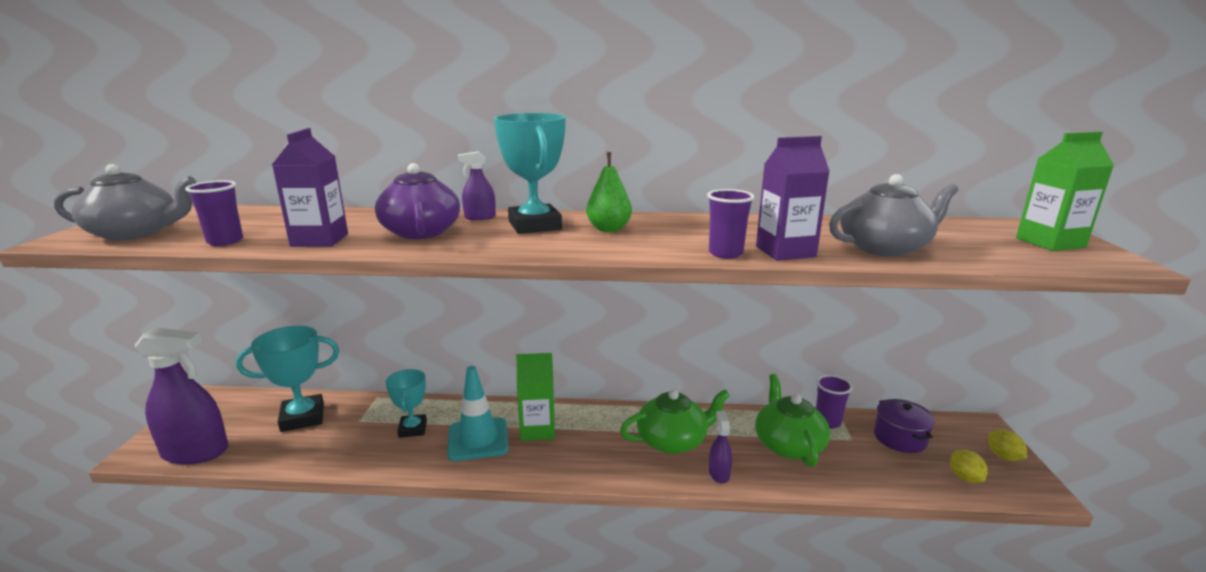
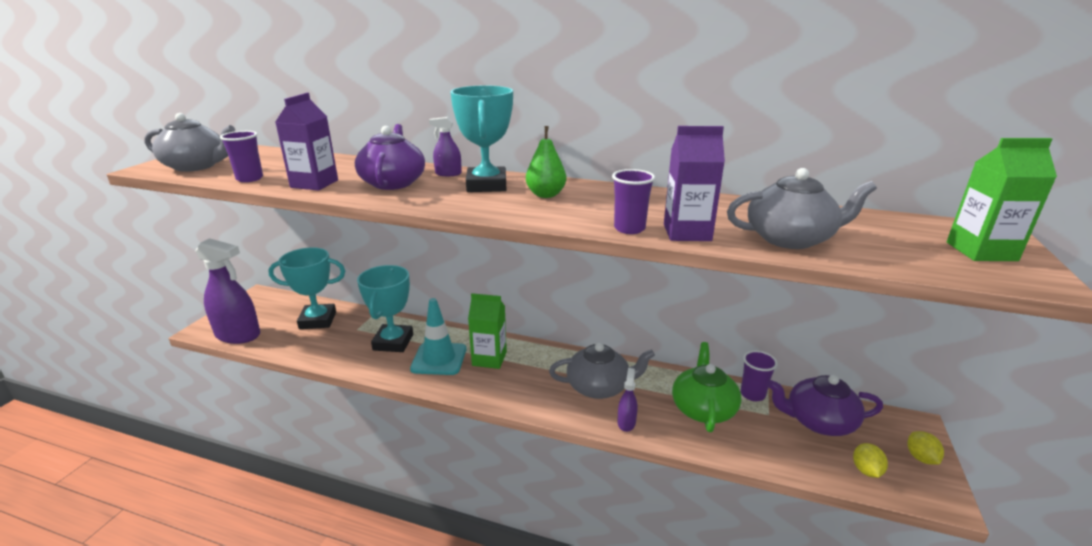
camera: 15 degrees right, 5 degrees up
(413, 429) = (393, 342): turquoise trophy -> turquoise trophy, size x1.57
(673, 440) = (599, 387): green teapot -> grey teapot
(900, 438) = (818, 421): purple pot -> purple teapot

